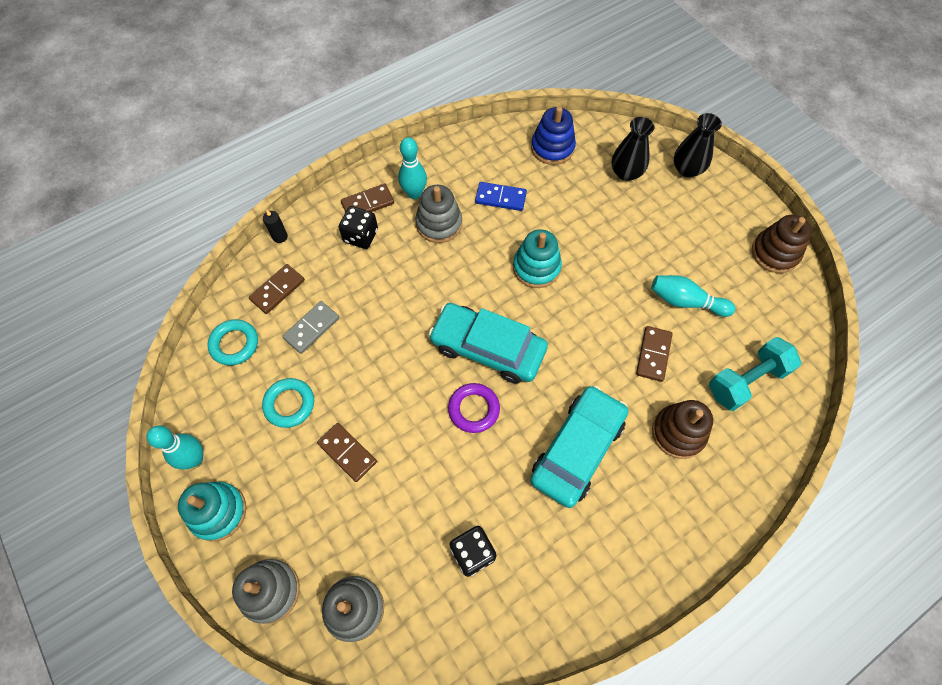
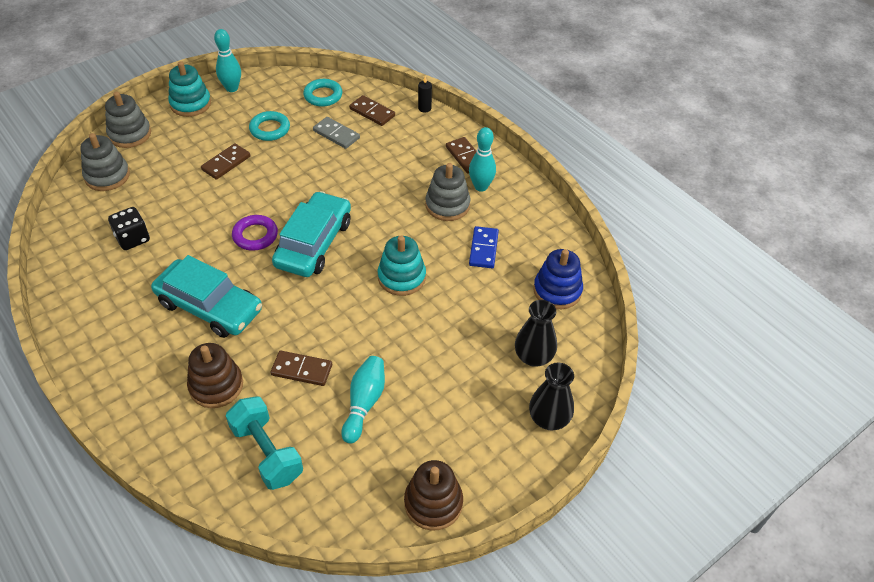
camera: 85 degrees right, 15 degrees down
(361, 236) = (429, 155): black dice -> none

